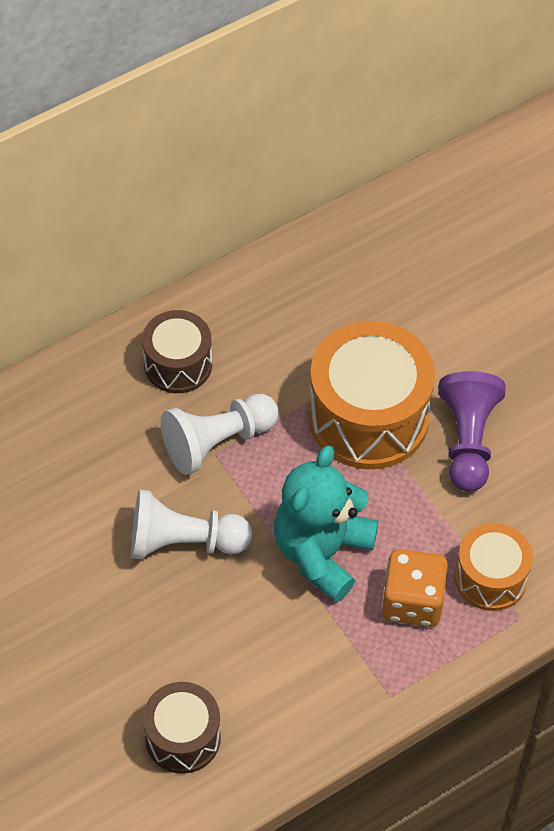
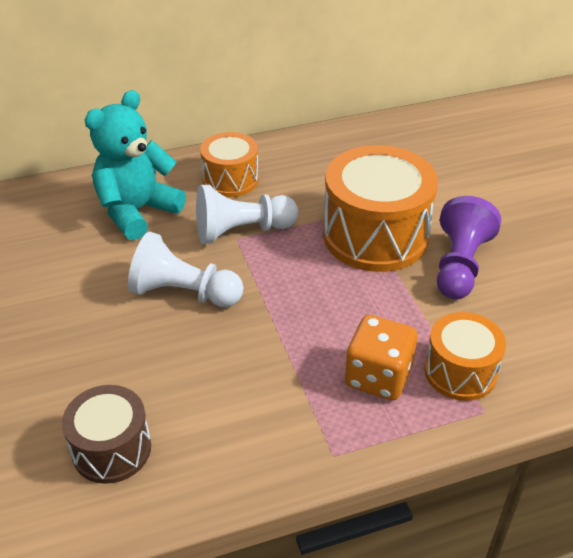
camera: 15 degrees right, 15 degrees down
(178, 364) = (230, 180): brown drum -> orange drum
(322, 552) = (304, 322): turquoise teddy bear -> turquoise teddy bear (137, 211)

